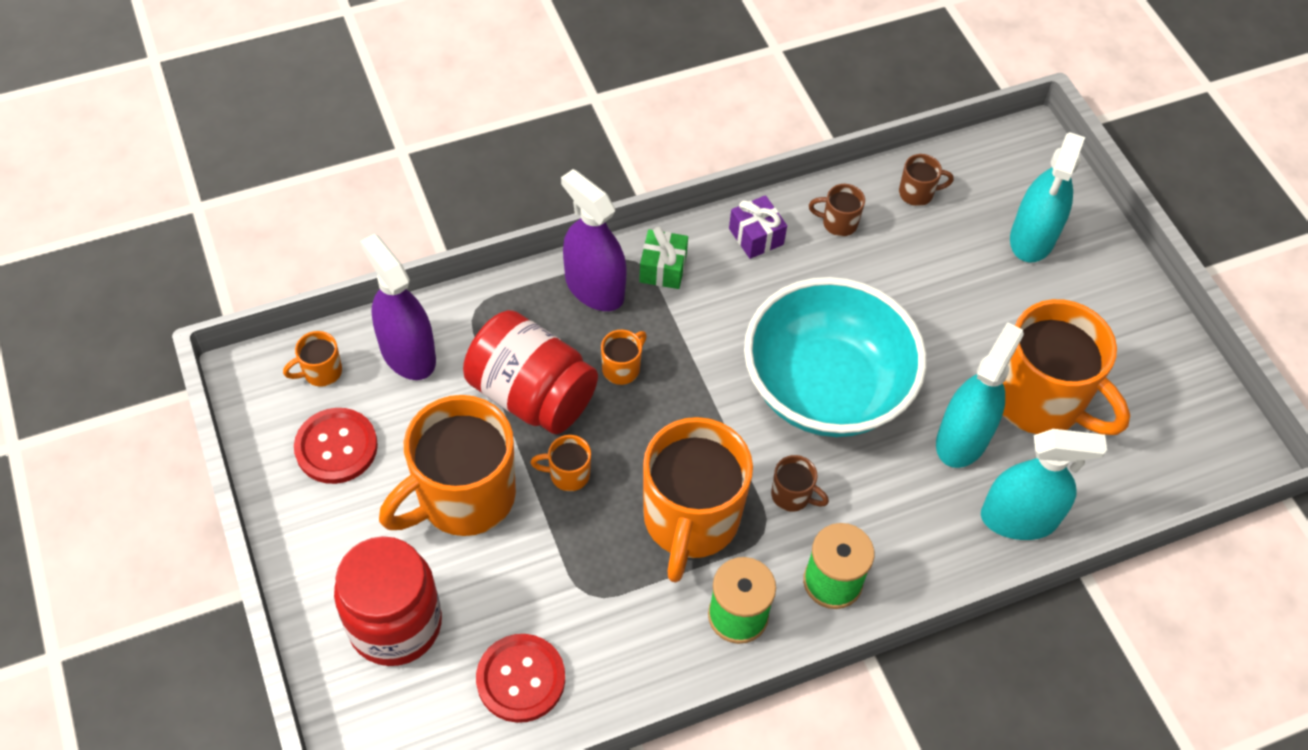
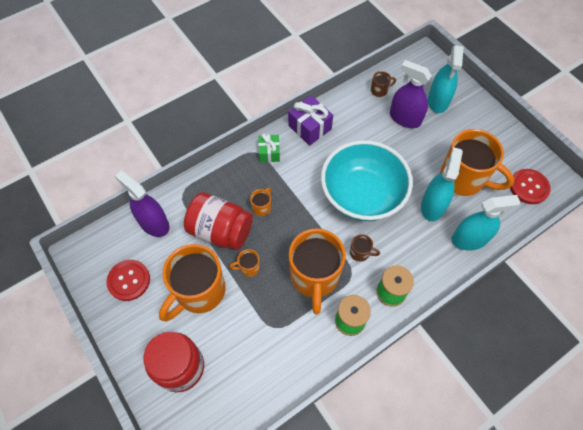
camera: 10 degrees left, 5 degrees up
(321, 372) = (112, 243): orange mug -> none
(521, 679) = (251, 381): red button -> red button (529, 187)
(594, 288) = (238, 169): purple spray bottle -> purple spray bottle (405, 118)
(756, 236) = (309, 127): purple gift -> purple gift, size x1.54
(838, 223) = (346, 113): brown mug -> none

